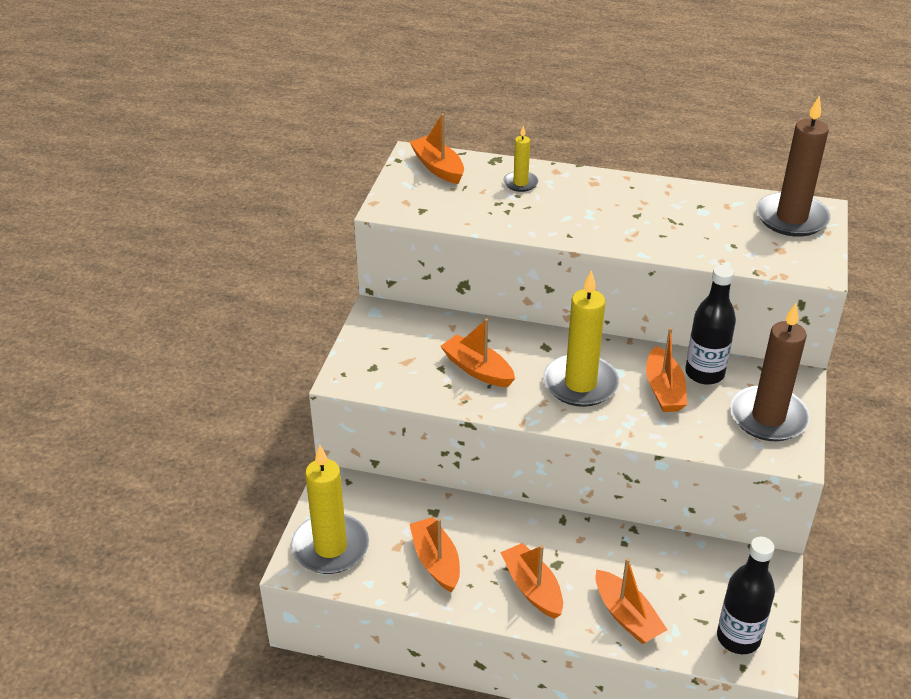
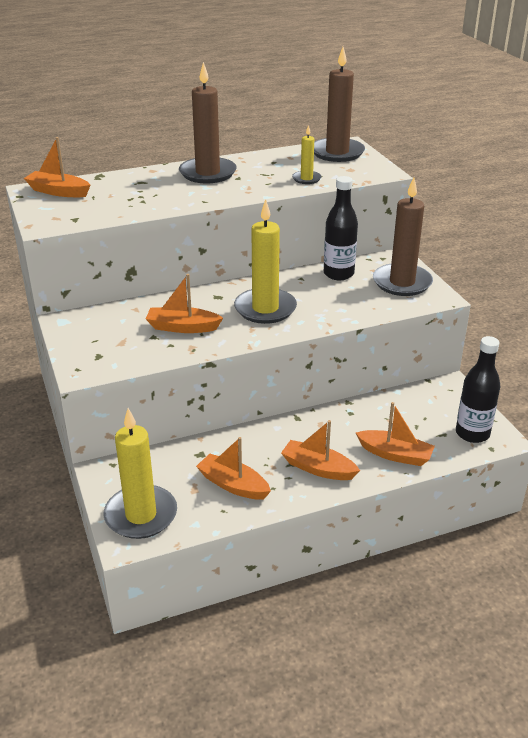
camera: 35 degrees left, 5 degrees down
(520, 183) = (134, 183): yellow candle -> yellow candle (306, 179)
(610, 196) = (207, 173): none -> brown candle
(664, 389) = (323, 292): orange boat -> none

